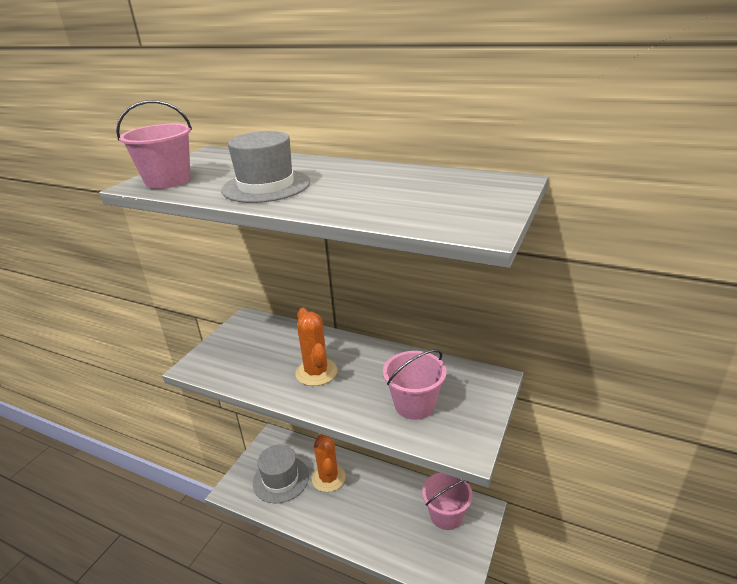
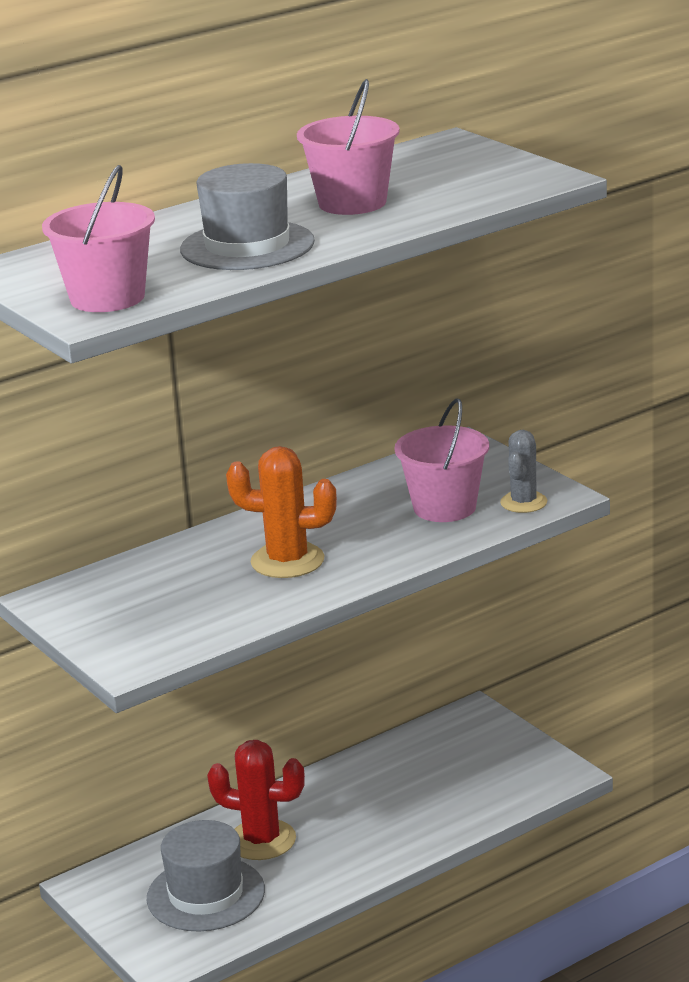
camera: 60 degrees left, 5 degrees down
(328, 478) = (261, 840): orange cactus -> red cactus
(446, 515) = (450, 748): pink bucket -> pink bucket (352, 203)
(447, 437) = (523, 502): none -> grey cactus

